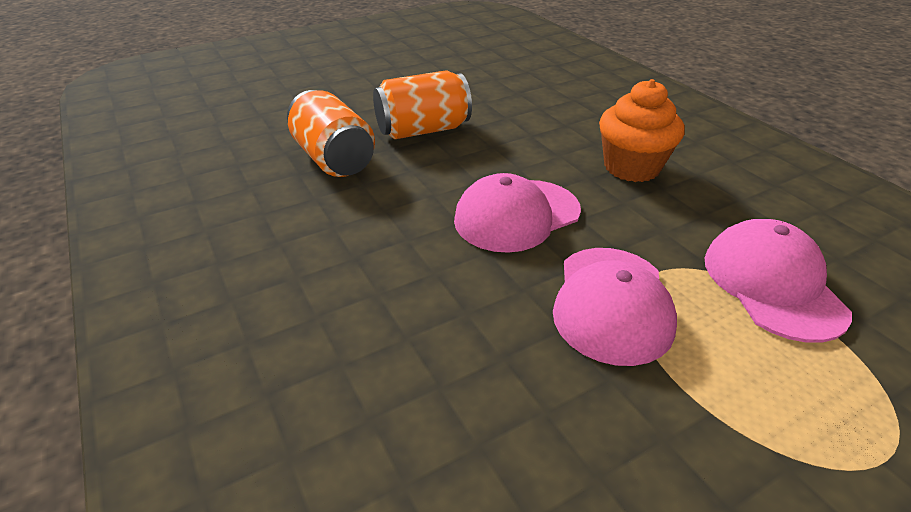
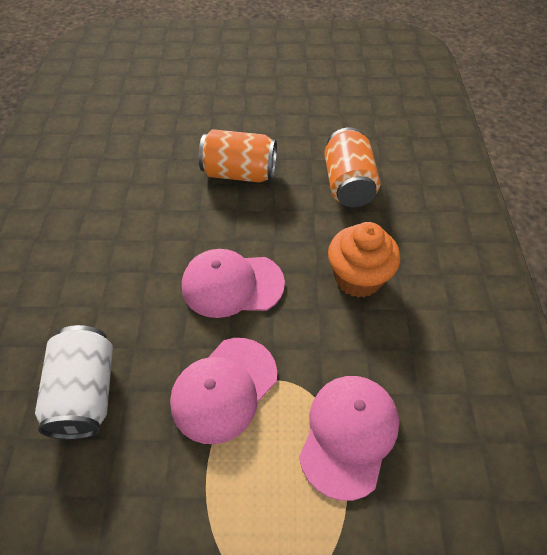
camera: 30 degrees right, 15 degrees up
(334, 159) = (160, 178): orange can -> orange can (348, 184)
(452, 384) = (86, 393): none -> white can

